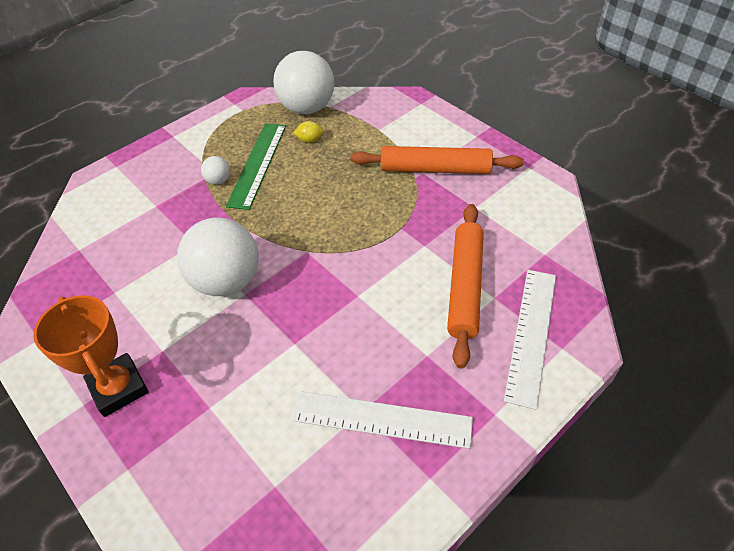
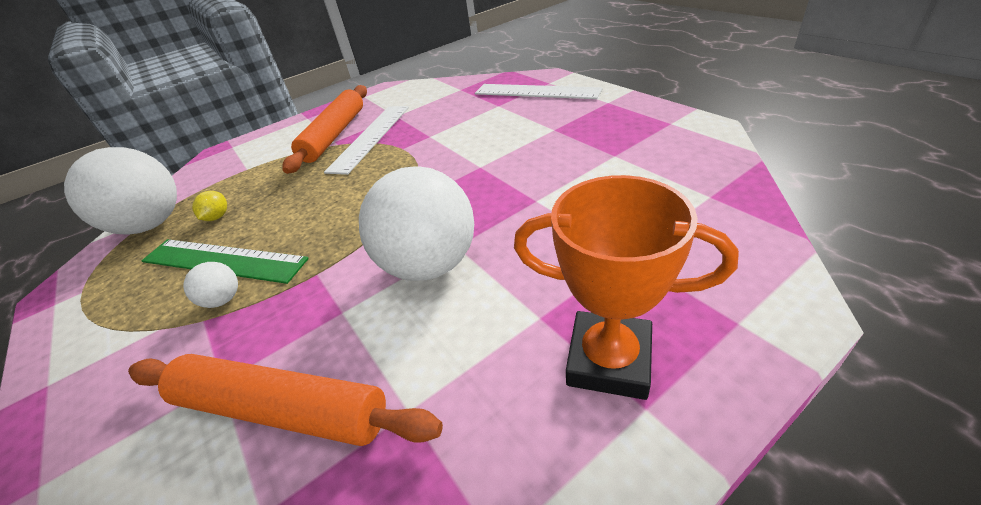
camera: 80 degrees left, 10 degrees down
(119, 388) = (609, 360): orange trophy -> orange trophy turned 45 degrees clockwise
(382, 419) = (622, 145): white ruler -> white ruler (371, 137)
(465, 287) = (484, 116): orange rolling pin -> orange rolling pin (281, 409)

